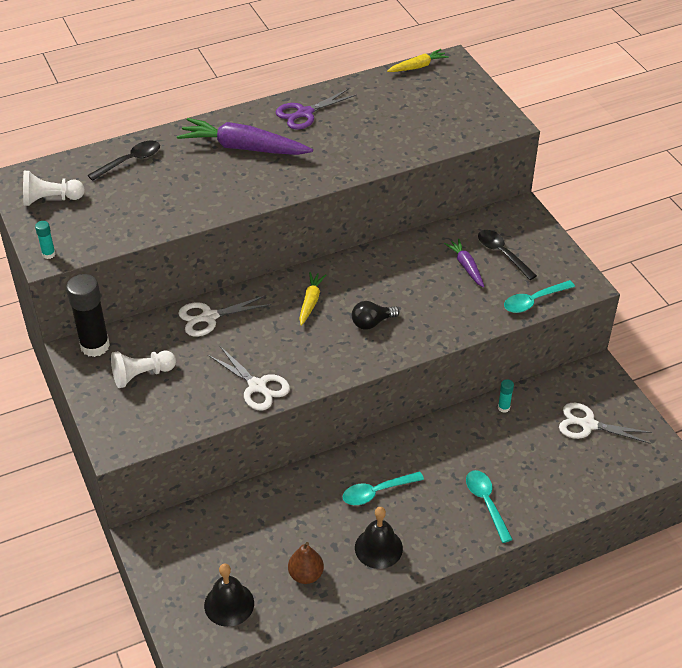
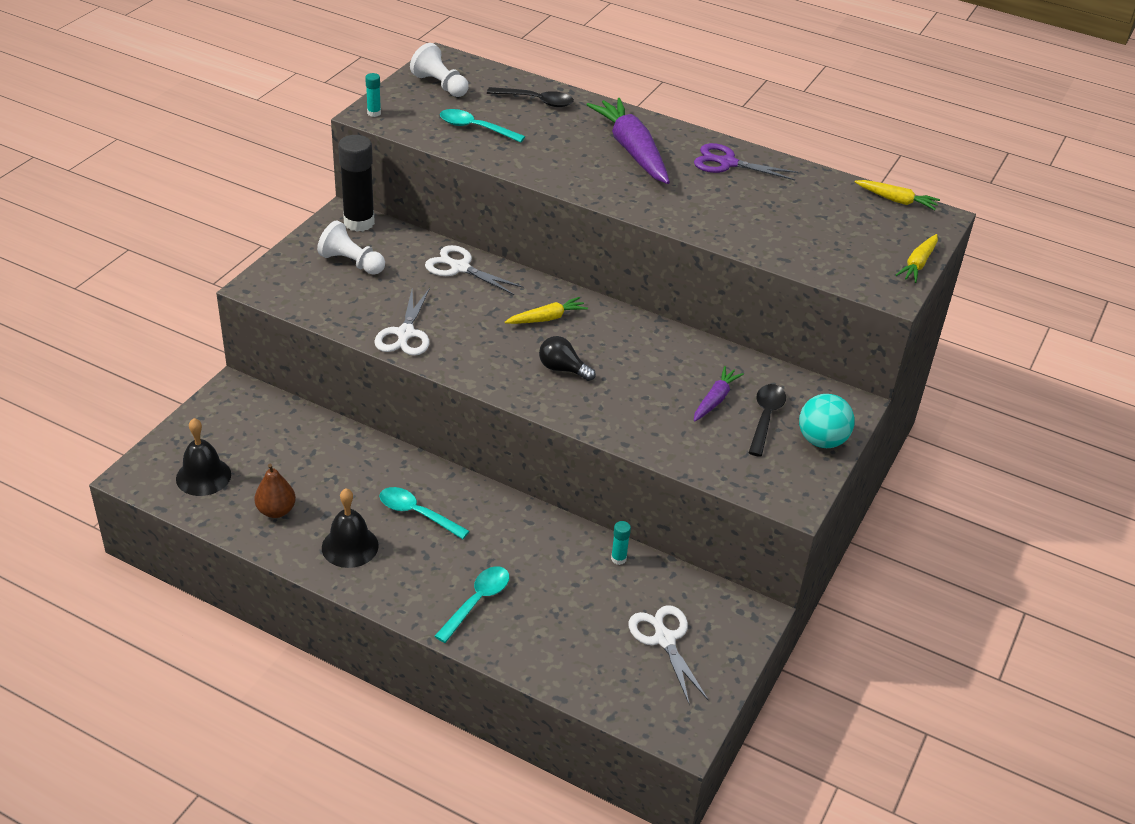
camera: 50 degrees right, 5 degrees down
(489, 96) = (918, 264): none -> yellow carrot
(533, 301) = (722, 470): turquoise spoon -> turquoise spoon (475, 128)
(543, 241) = (822, 440): none -> turquoise ball

